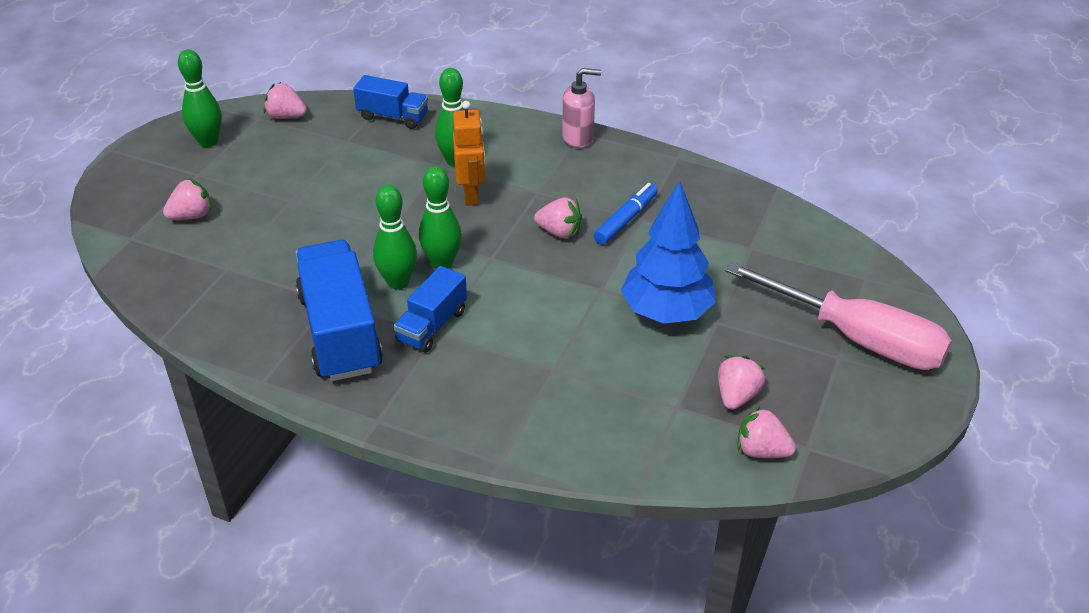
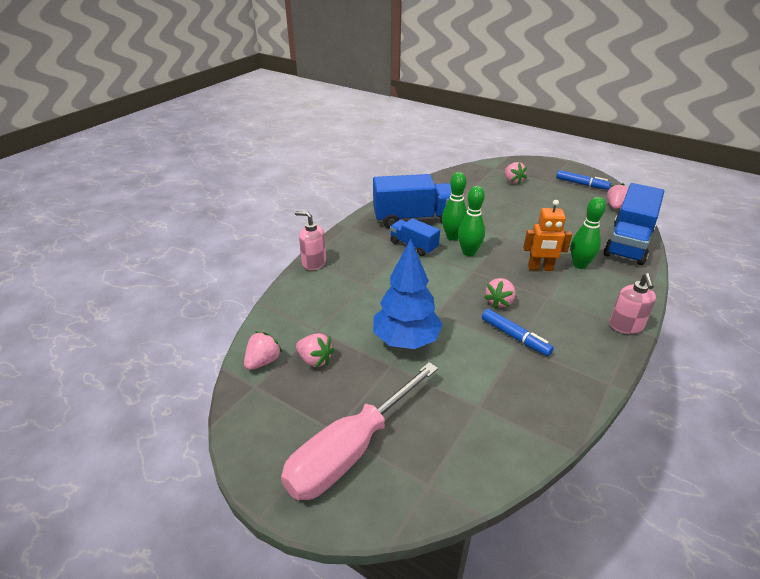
camera: 100 degrees right, 5 degrees down
(208, 141) = (581, 184): green bowling pin -> blue marker
(393, 117) = (628, 243): blue truck -> blue truck, size x1.79
(508, 446) = (314, 263): none -> pink soap dispenser

